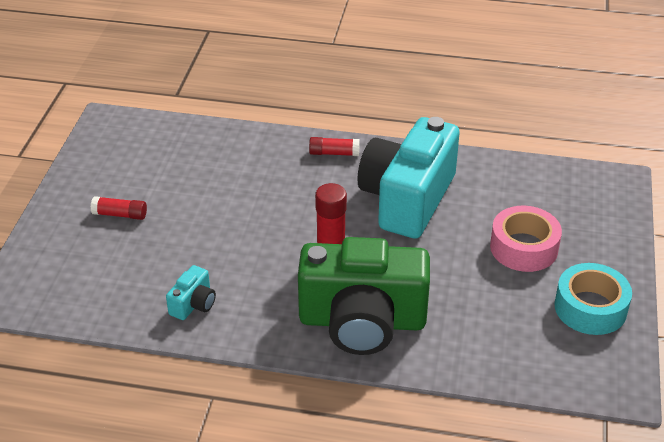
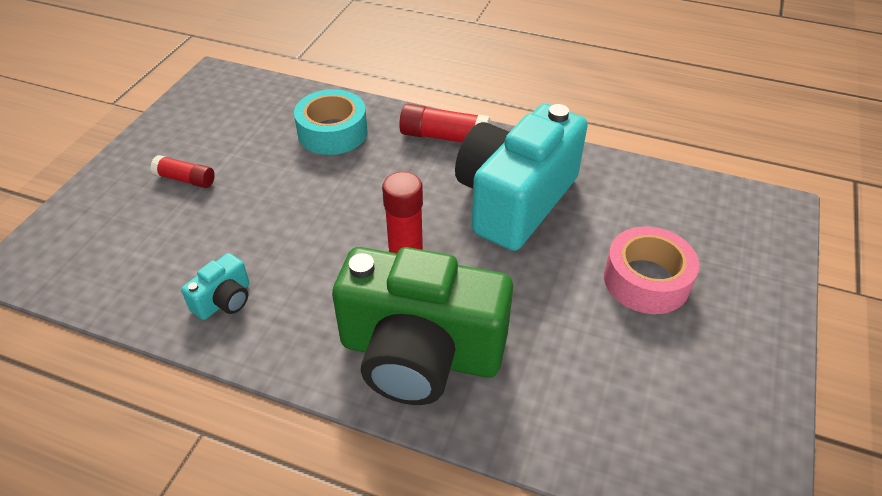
camera: 10 degrees right, 5 degrees up
(334, 153) = (444, 137): red glue stick -> red glue stick, size x1.53
(590, 308) = (724, 377): turquoise tape -> turquoise tape (332, 132)

